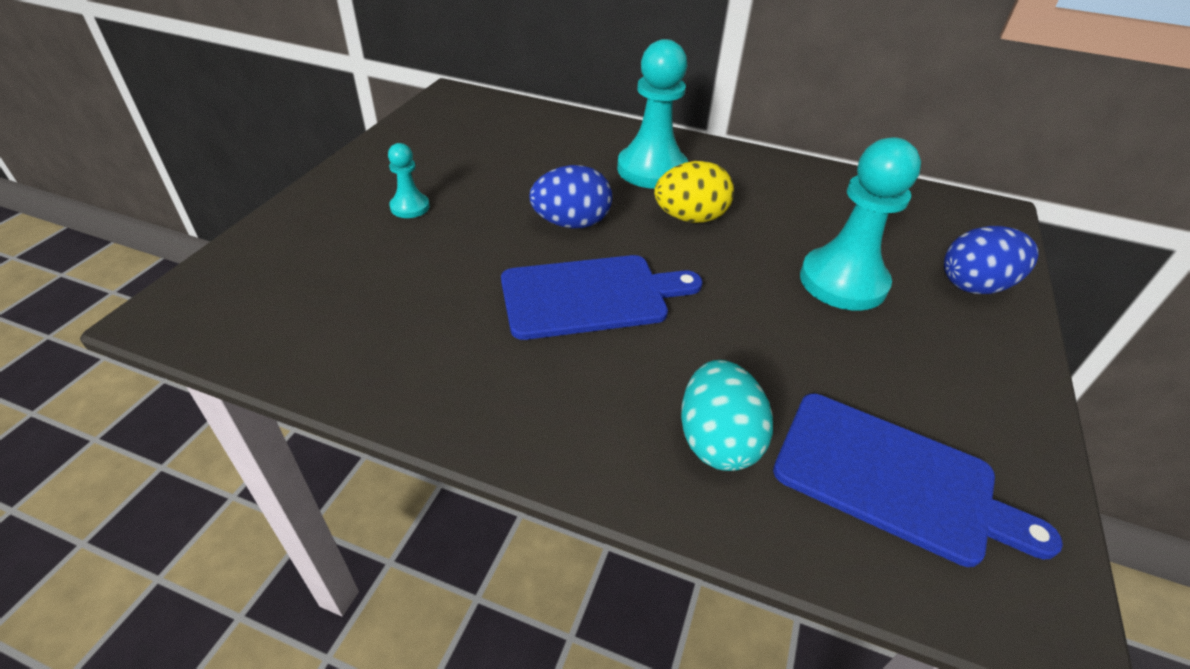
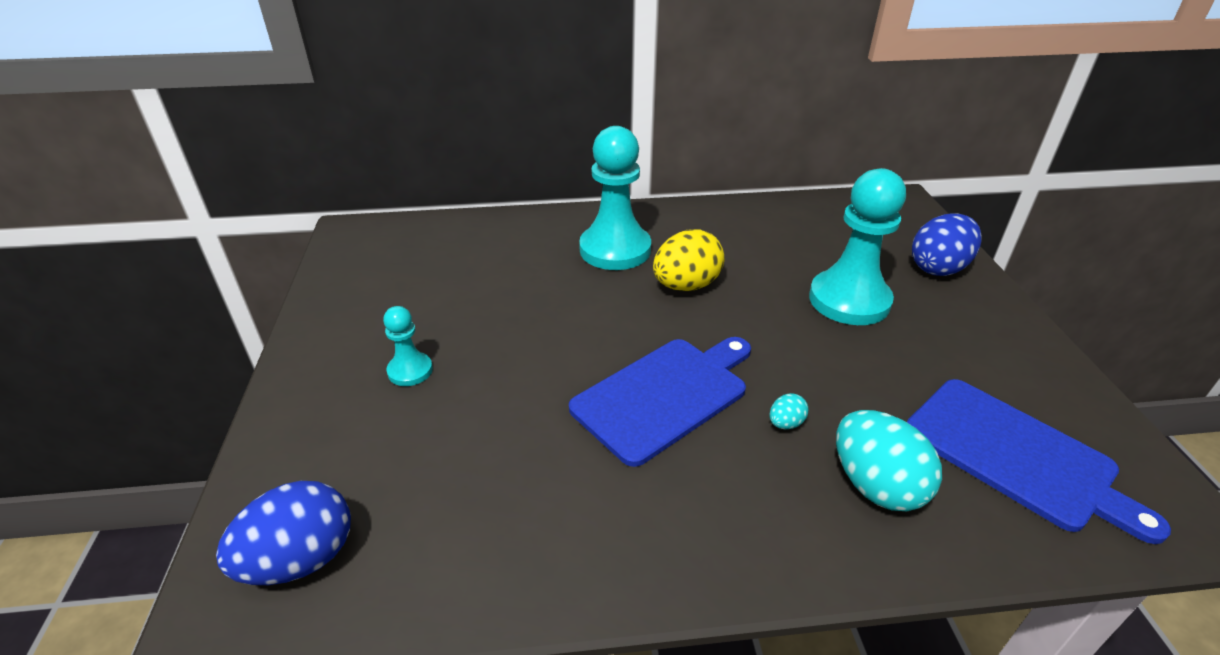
camera: 25 degrees left, 5 degrees down
(571, 223) = (587, 329): blue egg -> blue egg (301, 559)
(678, 358) = (785, 423): none -> turquoise egg
(893, 478) = (1016, 455): blue cutting board -> blue cutting board turned 45 degrees clockwise

